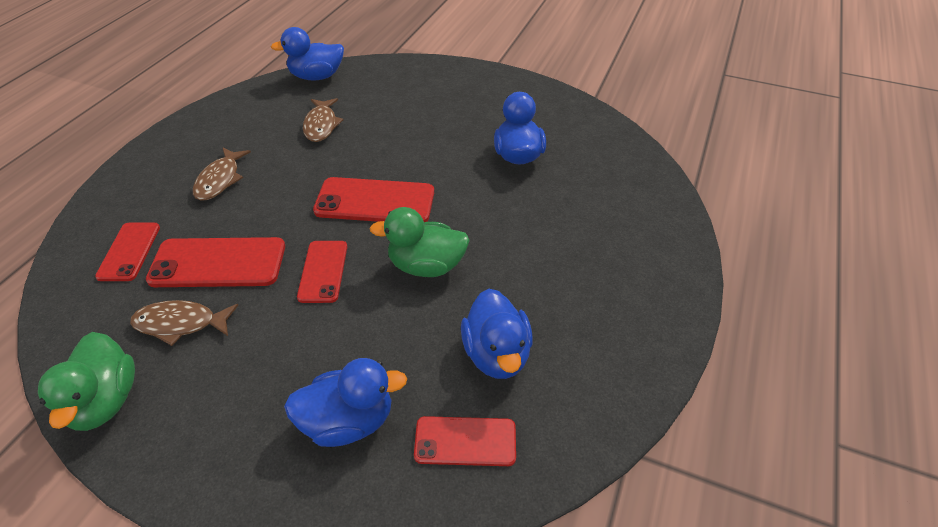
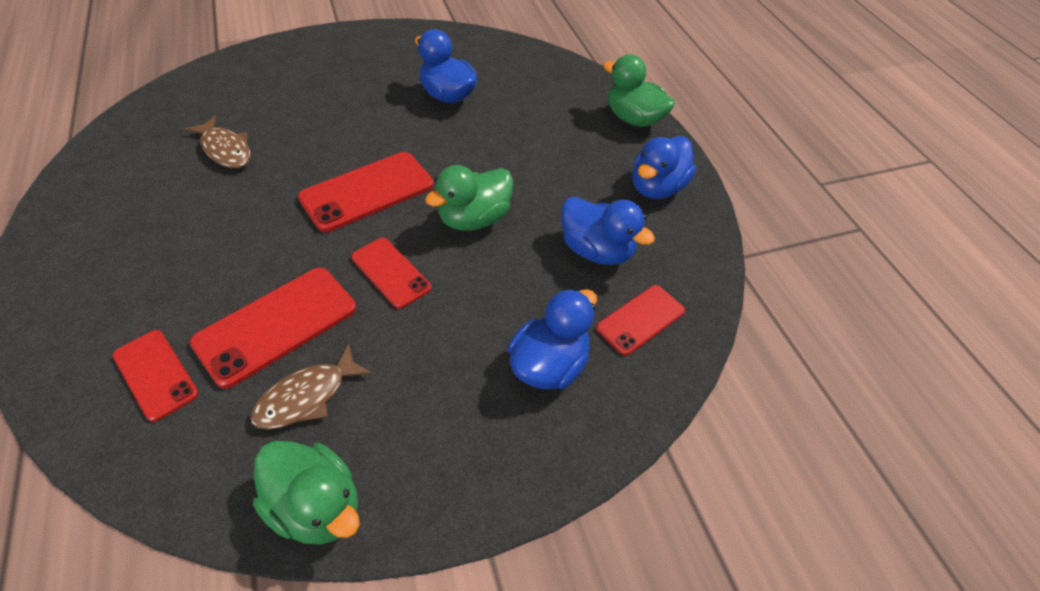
camera: 45 degrees left, 5 degrees up
(220, 180) = (174, 253): brown fish -> none
(317, 76) = (158, 105): blue duck -> blue duck (656, 187)
(671, 256) = (633, 119): none -> green duck

